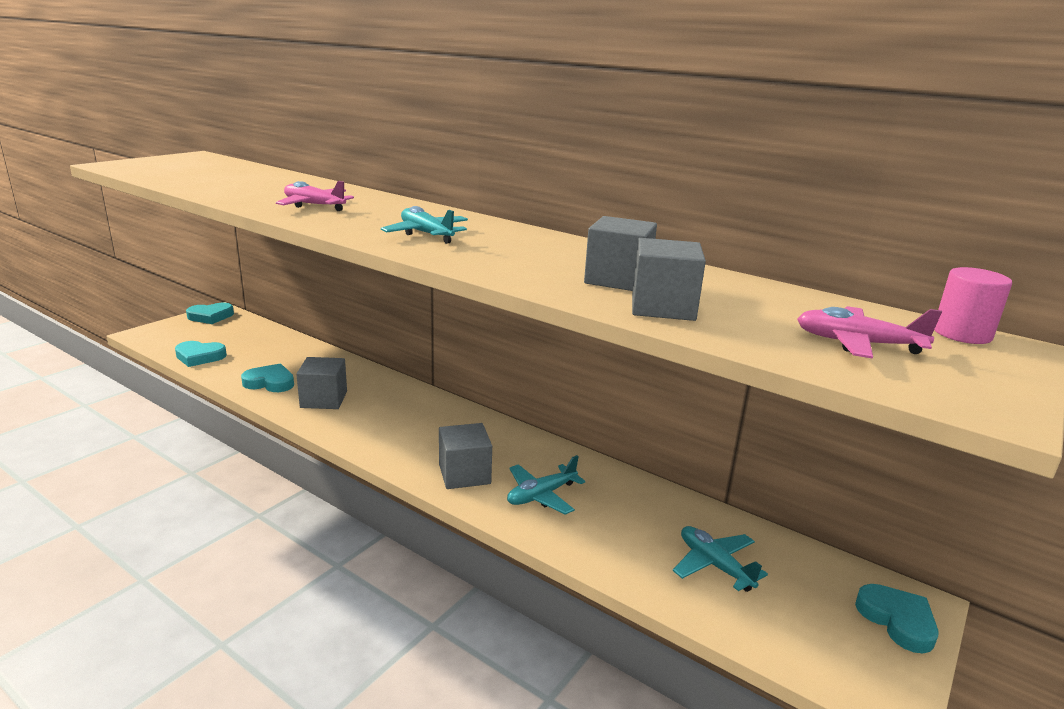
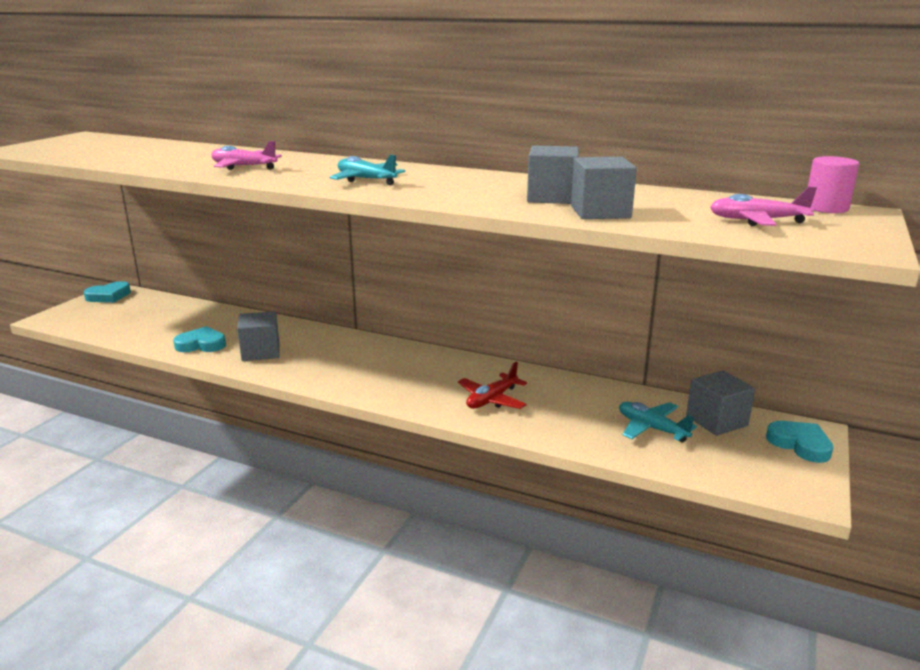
camera: 10 degrees left, 0 degrees up
(199, 357) = (118, 331): turquoise heart -> none
(464, 474) = (418, 393): grey cube -> grey cube (716, 421)
(541, 495) = (492, 400): turquoise plane -> red plane

